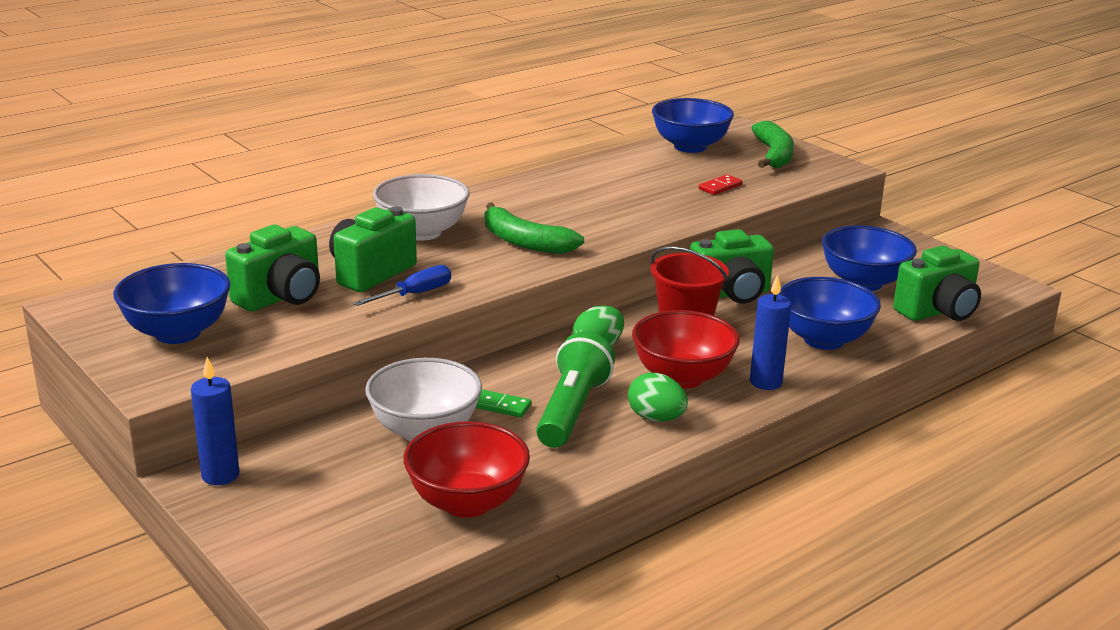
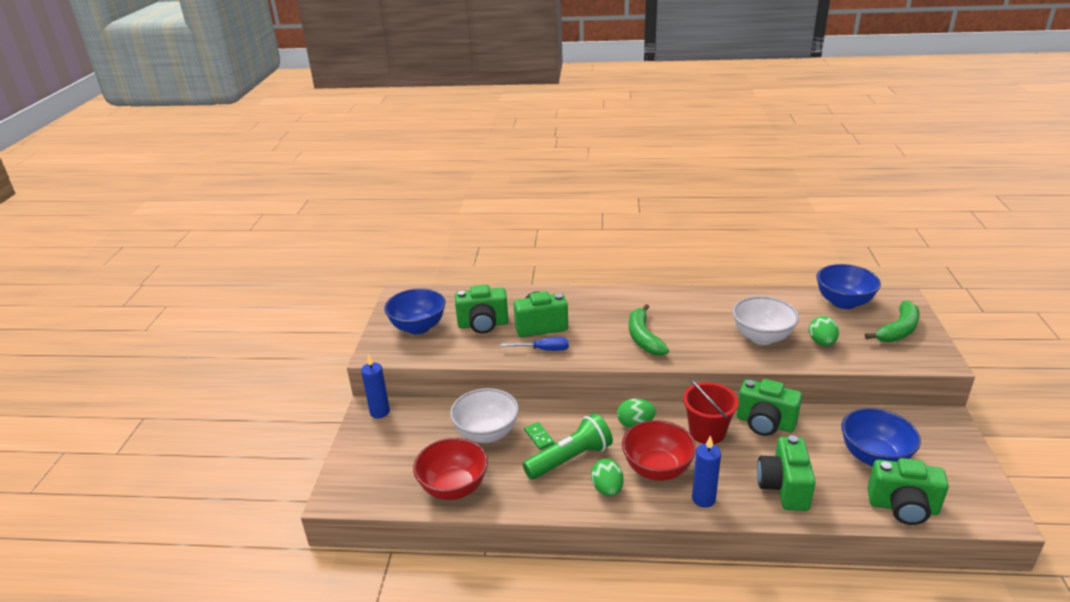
camera: 45 degrees right, 5 degrees up
(422, 232) = (598, 309): white bowl -> white bowl (762, 337)
(720, 187) = (821, 343): red domino -> green egg
(823, 340) = (783, 487): blue bowl -> green camera

